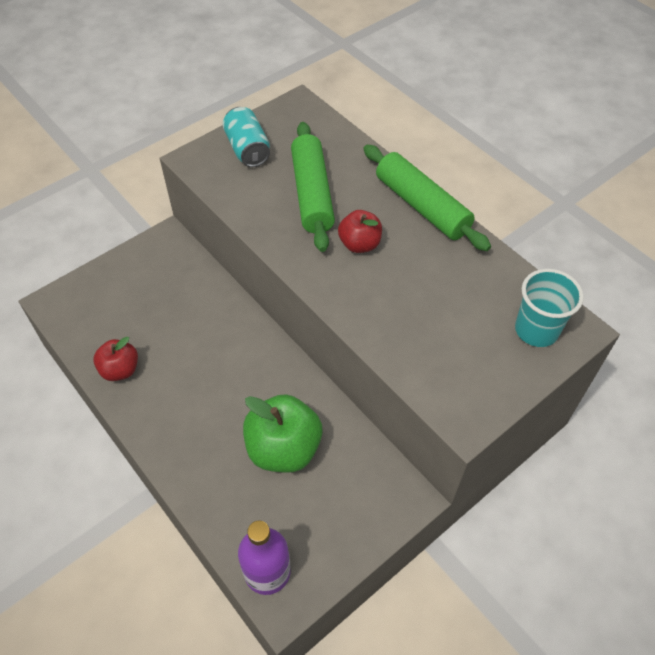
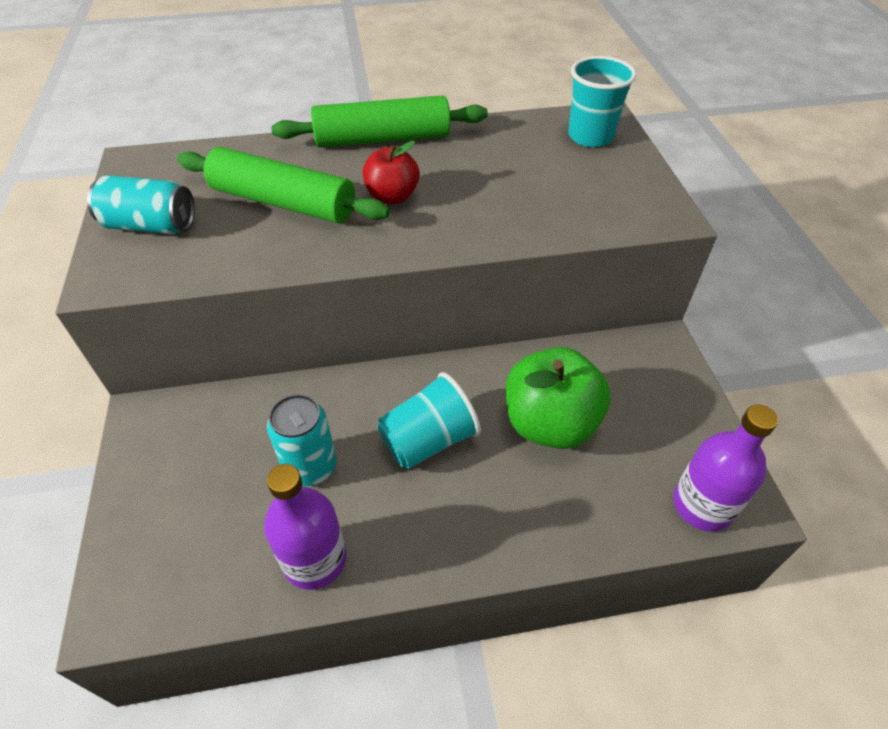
camera: 60 degrees left, 5 degrees down
(120, 370) = (315, 560): red apple -> purple bottle
(177, 334) = (310, 466): none -> turquoise can
(229, 384) = (428, 440): none -> turquoise cup

